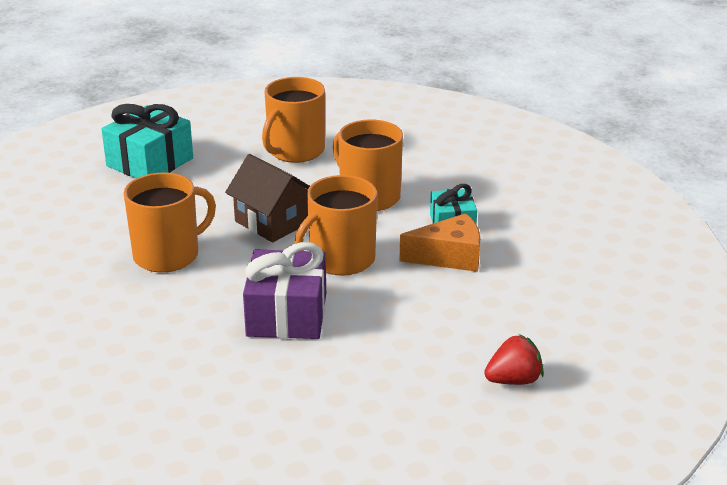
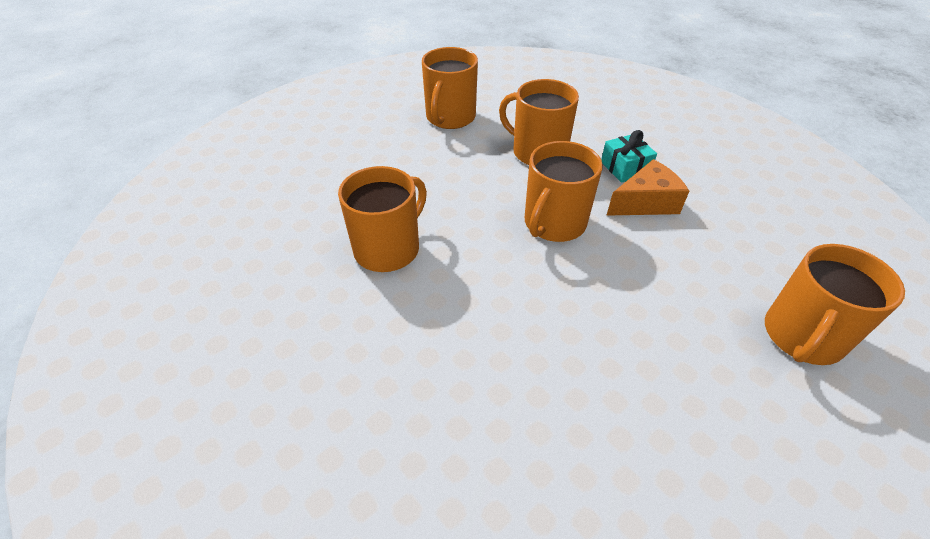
camera: 15 degrees left, 15 degrees up
(150, 162) = (325, 148): turquoise gift -> none
(272, 222) = (469, 193): brown house -> none
(287, 315) = (541, 299): purple gift -> none
(513, 380) = (802, 336): red strawberry -> orange mug

